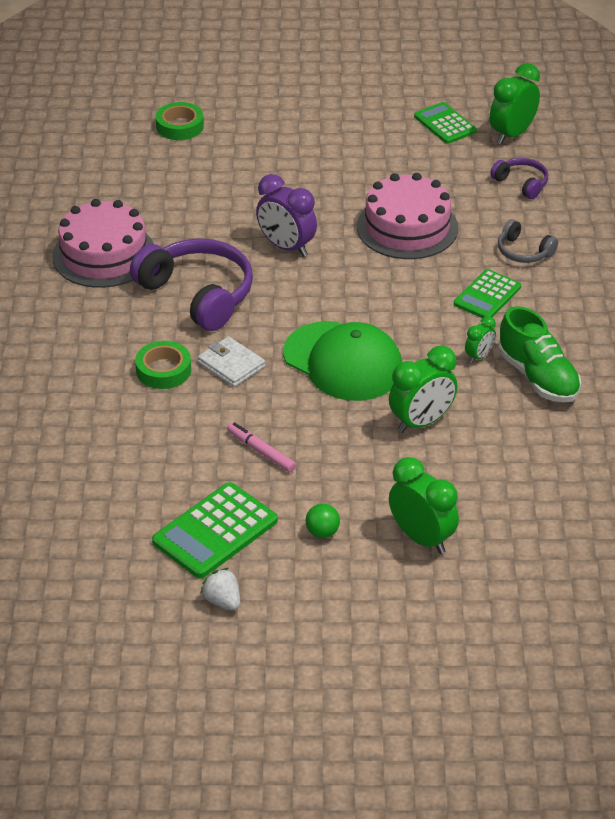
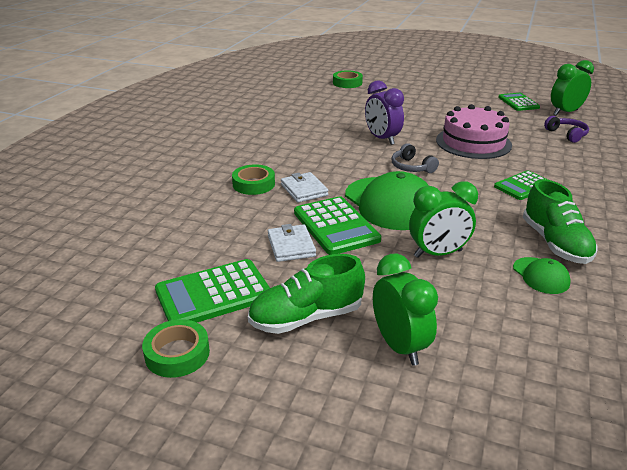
camera: 20 degrees right, 10 degrees down
(104, 254) = (260, 124): pink cake -> none
(198, 294) = (307, 151): purple headphones -> none
(222, 601) = (177, 353): white strawberry -> green tape
(261, 451) = (291, 246): pink marker -> white wallet
(296, 411) = (336, 226): none -> green calculator
(322, 532) = (306, 317): green ball -> green shoe
(479, 356) = (505, 220): green clock -> none
(523, 252) = (560, 167): grey headphones -> grey headphones (411, 167)
(531, 424) = (541, 275): none -> green cap

